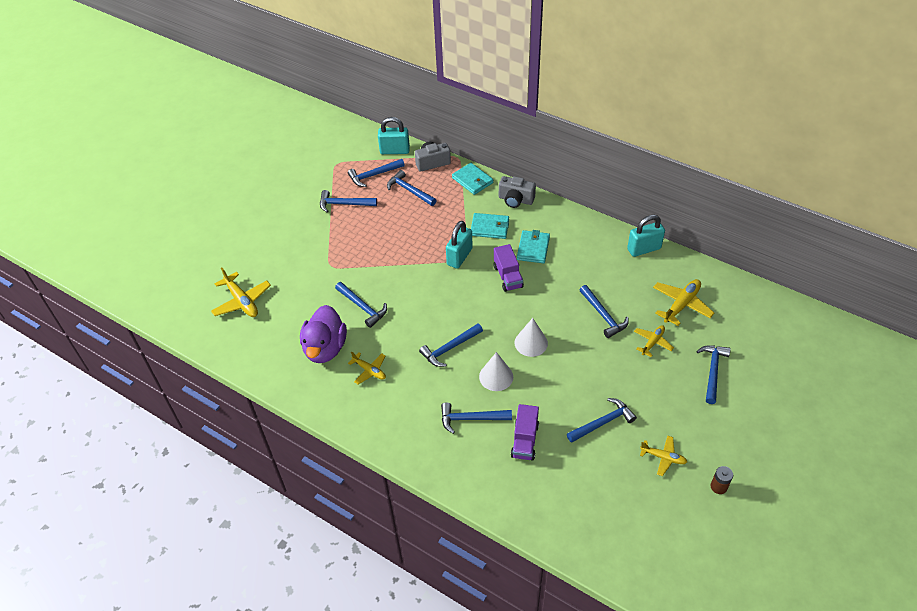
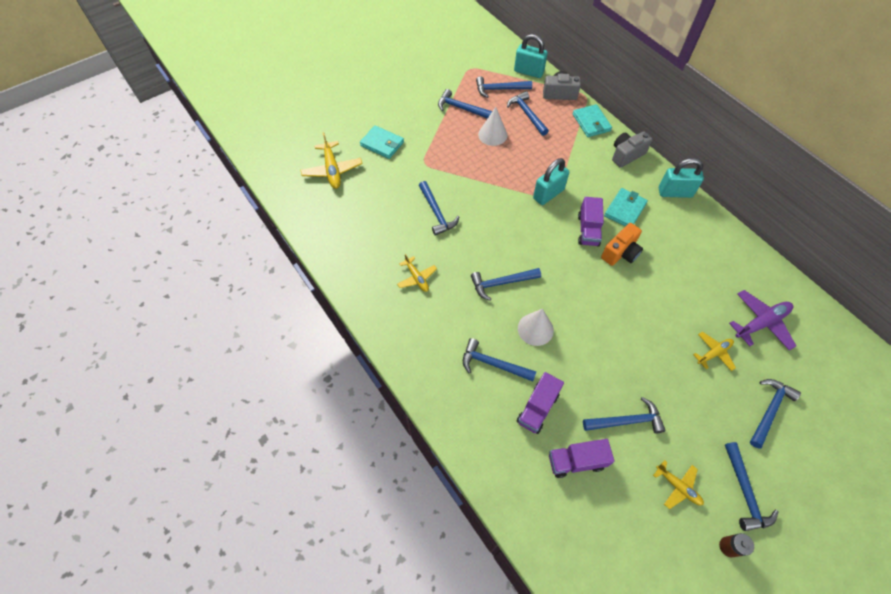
camera: 20 degrees right, 10 degrees up
(325, 348) = (386, 241): purple duck -> none
(490, 227) = (589, 174): turquoise wallet -> turquoise wallet (382, 144)
(515, 200) = (626, 155): grey camera -> grey camera turned 105 degrees clockwise
(531, 343) = (584, 307): white cone -> white cone (492, 134)
(544, 286) = (620, 253): none -> orange camera
(574, 470) = (576, 461): none -> purple truck
(603, 316) = (671, 305): blue hammer -> blue hammer (744, 492)
(644, 249) = (741, 248): turquoise padlock -> turquoise padlock (675, 192)
(681, 305) = (761, 323): yellow plane -> purple plane

